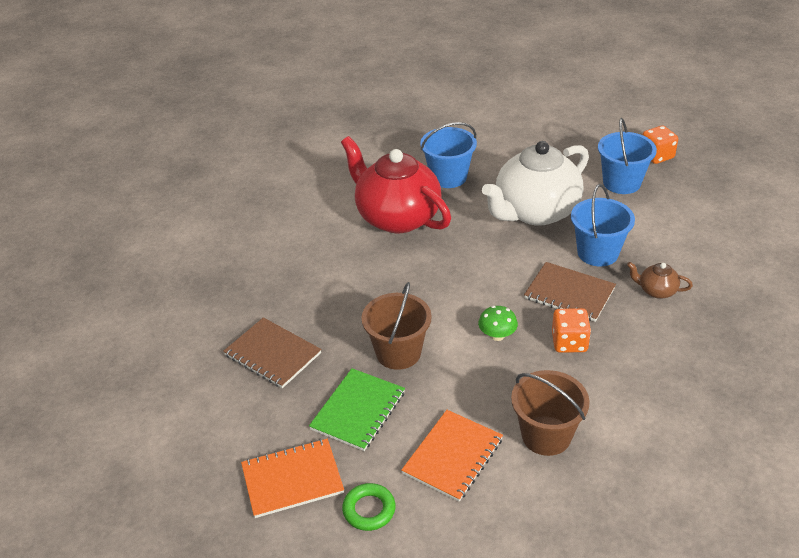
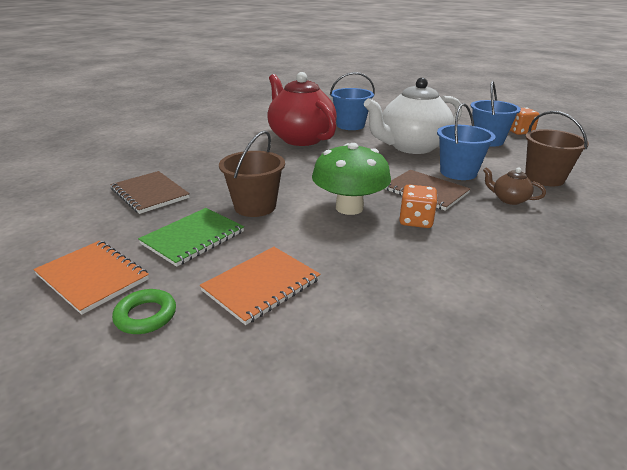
camera: 10 degrees right, 10 degrees down
(292, 479) = (92, 277): orange notebook -> orange notebook turned 45 degrees clockwise
(497, 335) = (349, 208): green mushroom -> green mushroom, size x2.09
(546, 435) = (368, 284): brown bucket -> brown bucket (544, 178)

